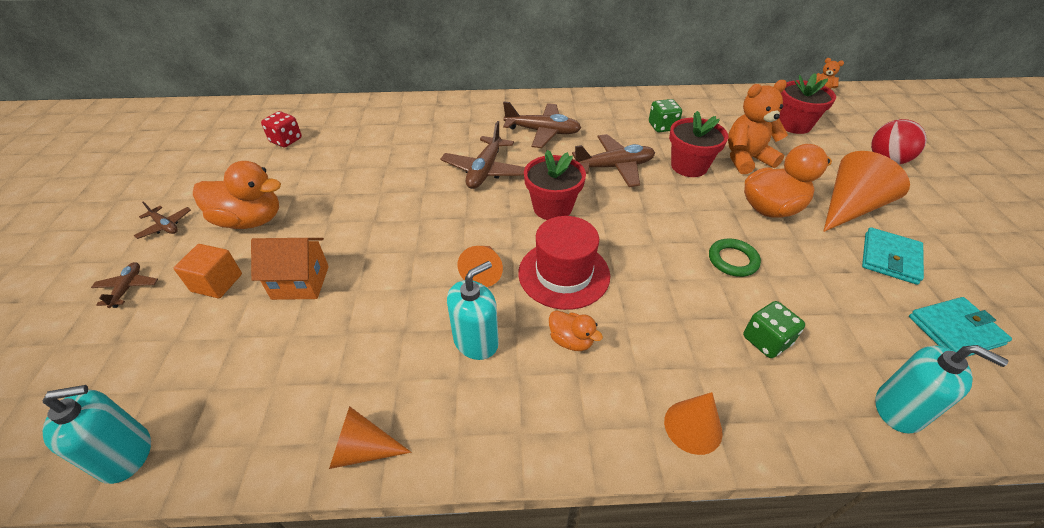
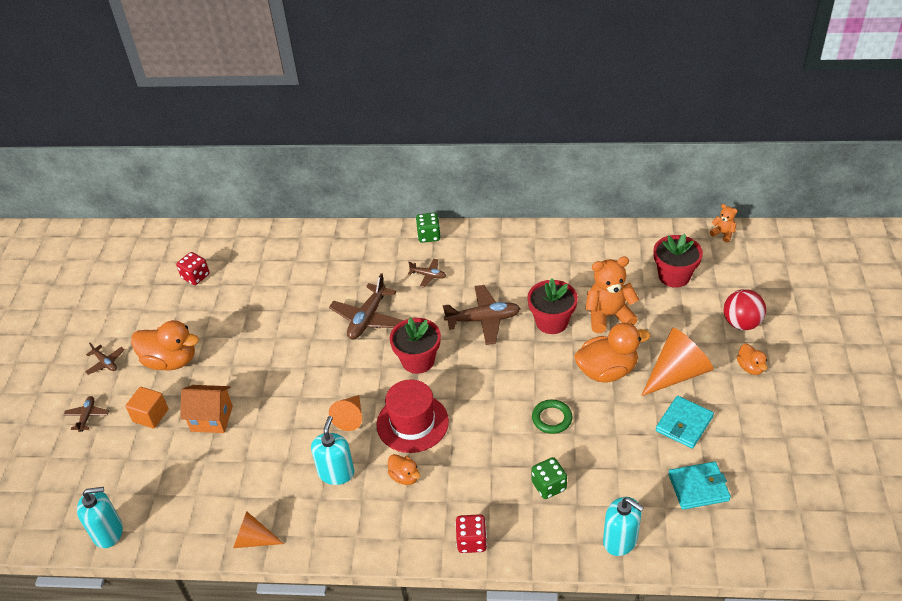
camera: 10 degrees right, 0 degrees up
(476, 341) = (336, 473): turquoise soap dispenser -> turquoise soap dispenser turned 45 degrees counterclockwise
(543, 132) = (428, 275): brown plane -> brown plane, size x0.53
(662, 127) = (544, 273): green dice -> green dice (429, 236)
(693, 426) = (471, 541): orange cone -> red dice
(923, 199) = (750, 367): none -> orange duck

